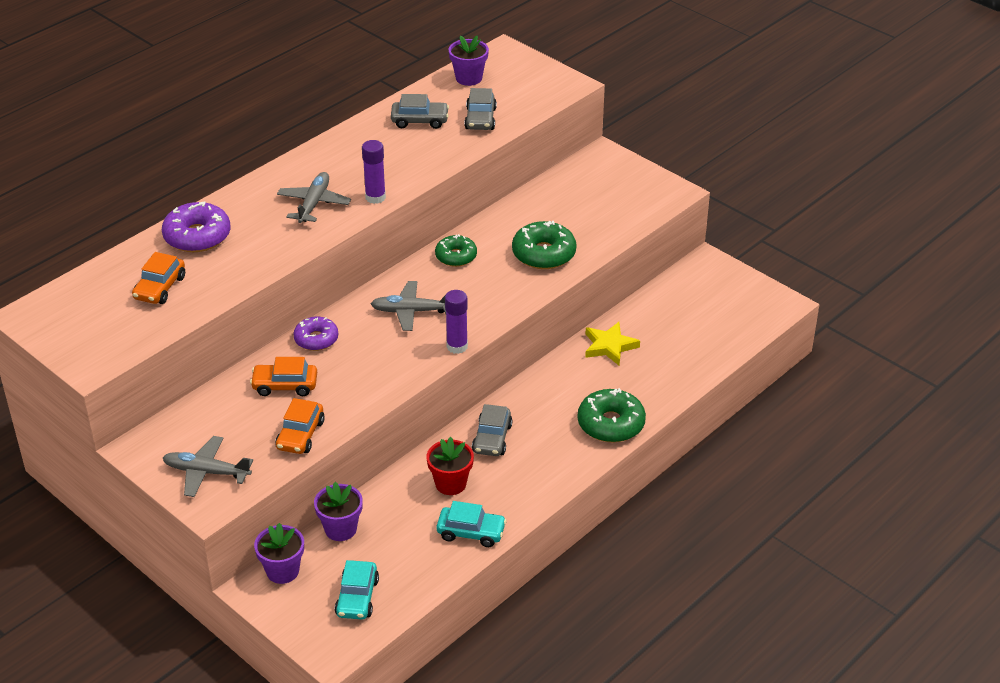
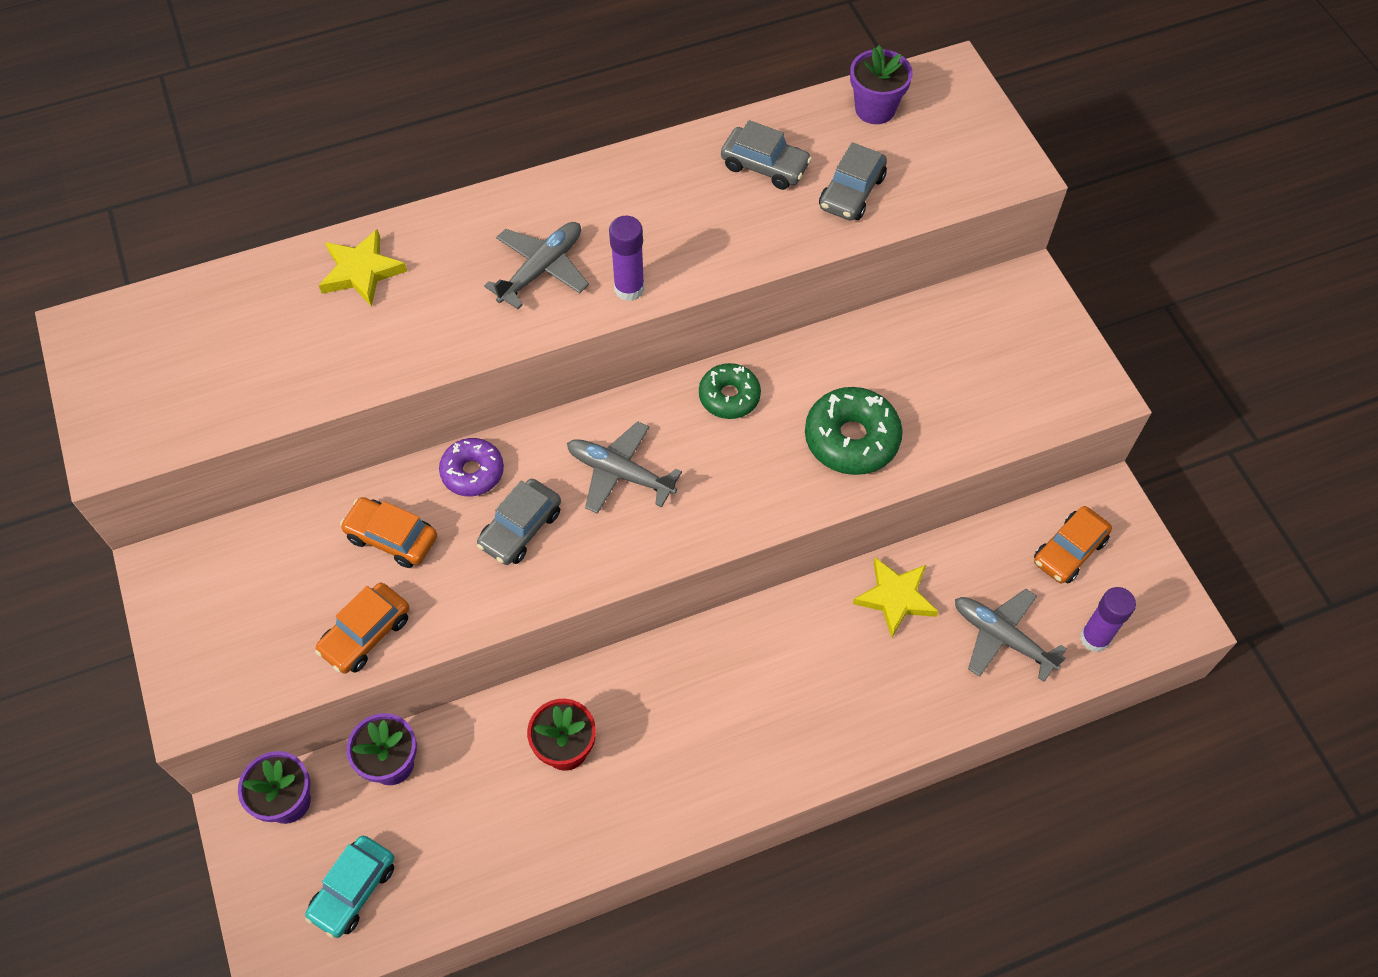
camera: 25 degrees right, 20 degrees up
(160, 288) = (266, 346): orange car -> orange car (1069, 551)
(197, 236) = (361, 271): purple donut -> yellow star
(206, 472) = (220, 647): grey plane -> grey plane (1002, 637)
(457, 346) = (647, 562): purple glue stick -> purple glue stick (1094, 638)
(471, 532) = (549, 846): turquoise car -> none
(492, 438) = (658, 694): grey car -> grey car (520, 528)
(611, 424) = (828, 738): green donut -> none

